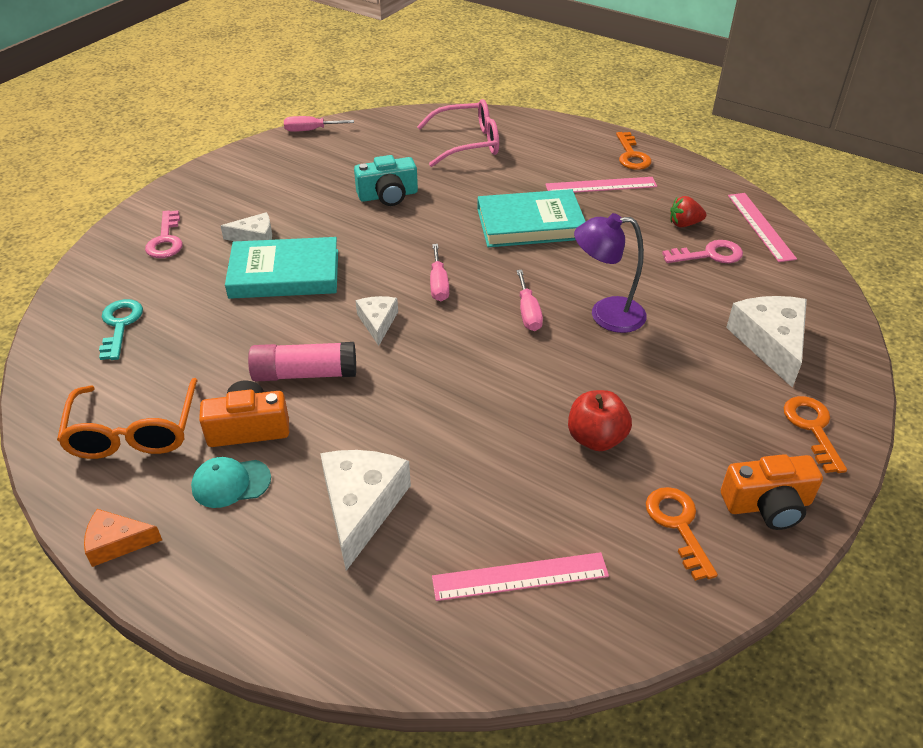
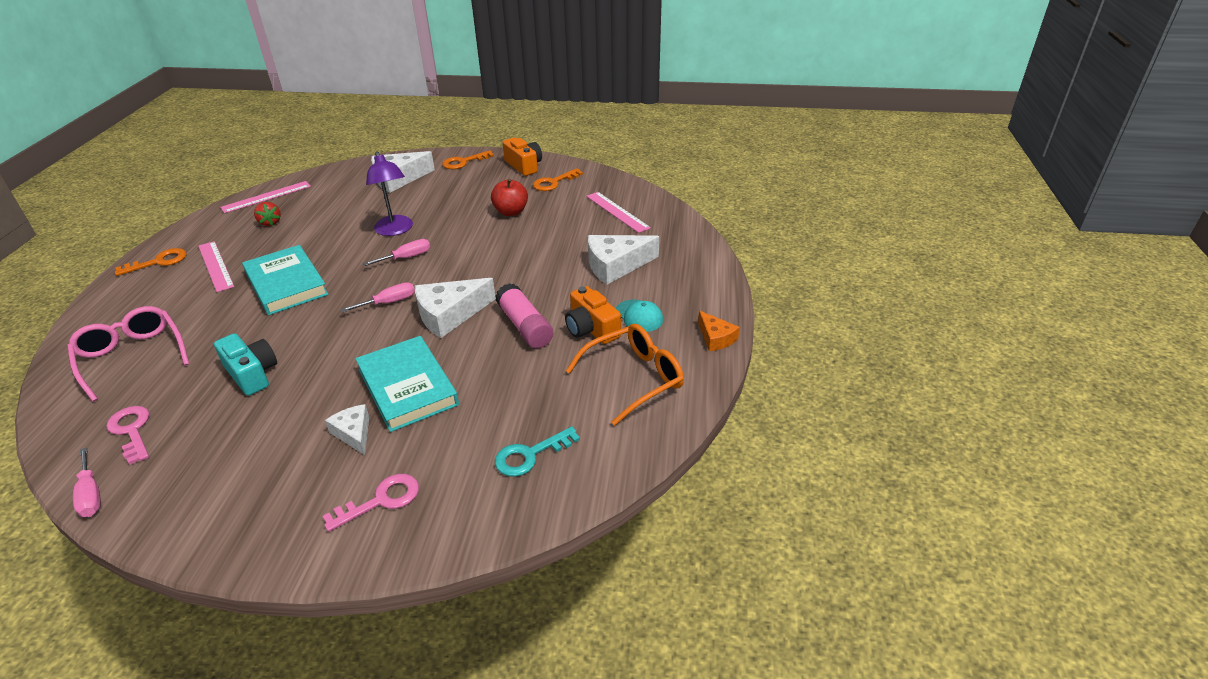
camera: 115 degrees left, 5 degrees down
(377, 322) = (450, 315): white cheese -> white cheese, size x1.75
(709, 255) = (309, 208): pink key -> pink key (132, 431)

